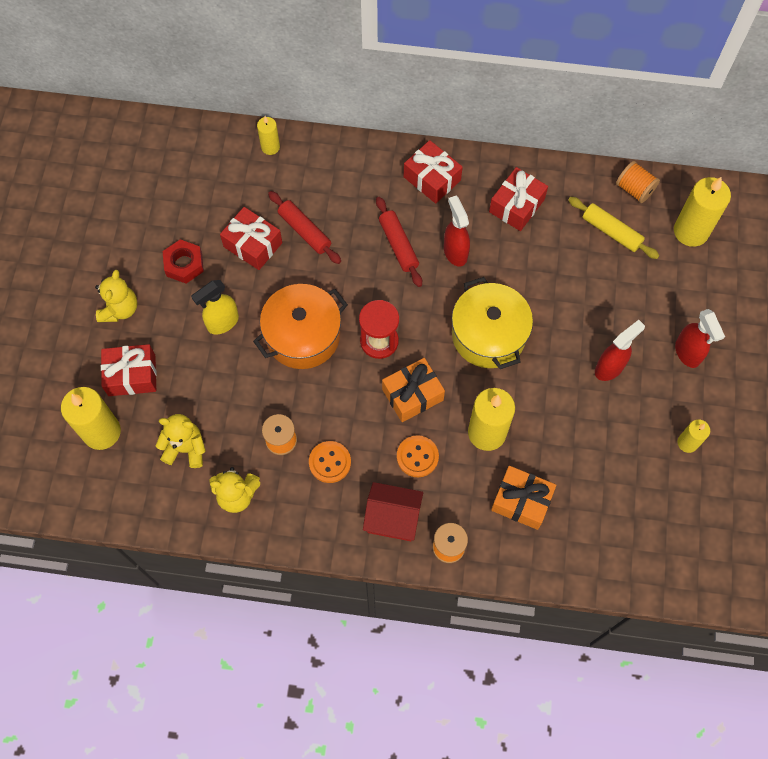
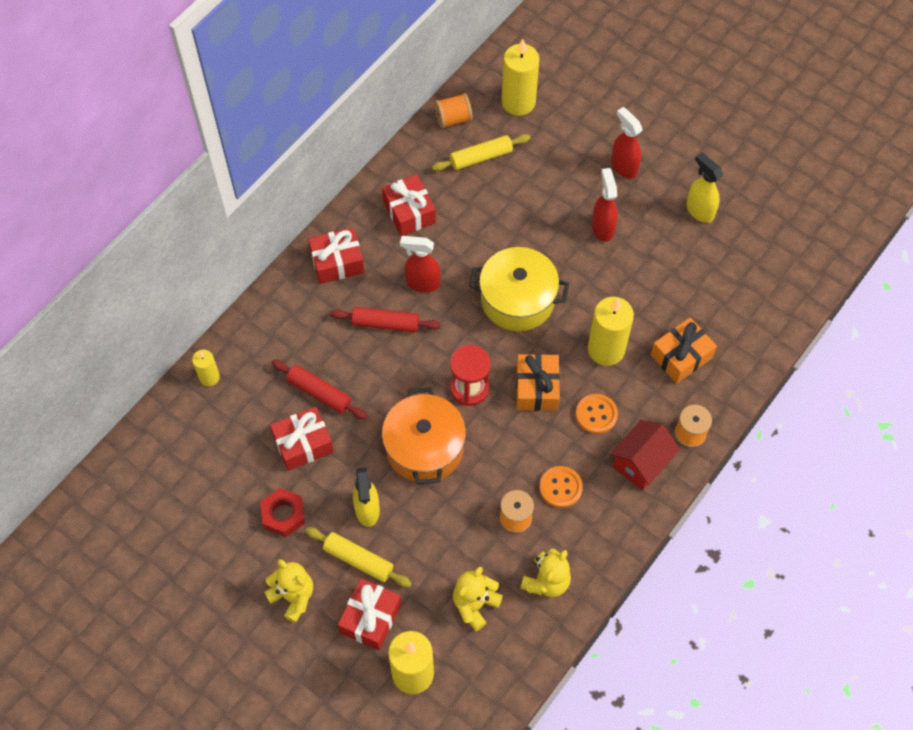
camera: 60 degrees left, 5 degrees down
(176, 339) = (358, 560): none -> yellow rolling pin
(304, 231) = (319, 393): red rolling pin -> red rolling pin turned 45 degrees clockwise
(687, 353) = (623, 166): red spray bottle -> red spray bottle turned 135 degrees counterclockwise
(687, 443) = (699, 211): yellow candle -> yellow spray bottle

